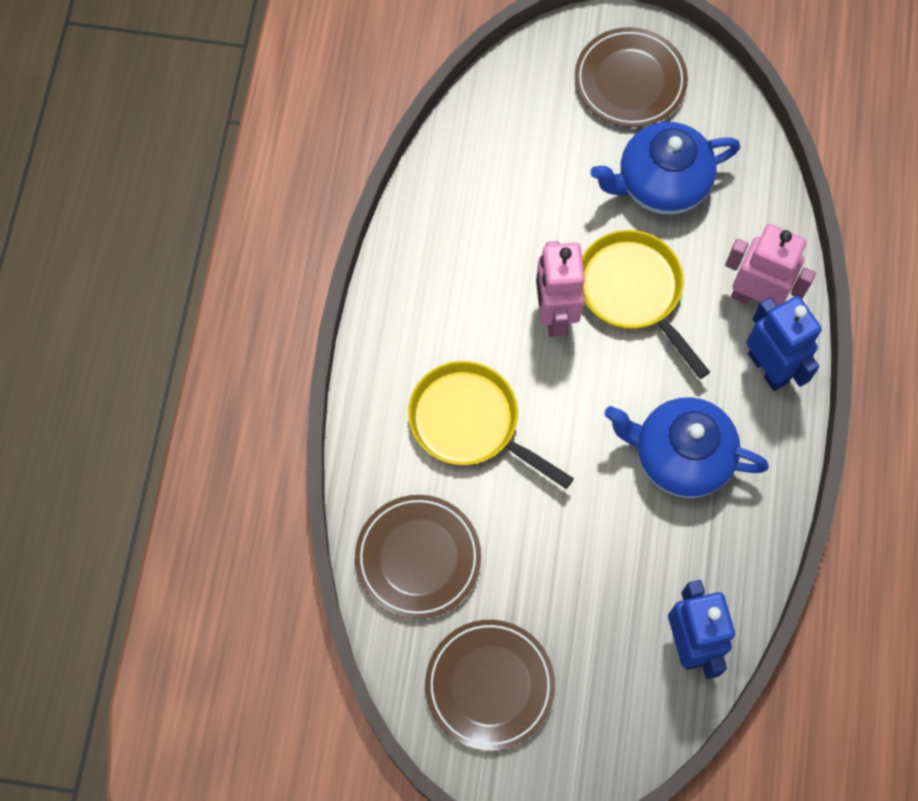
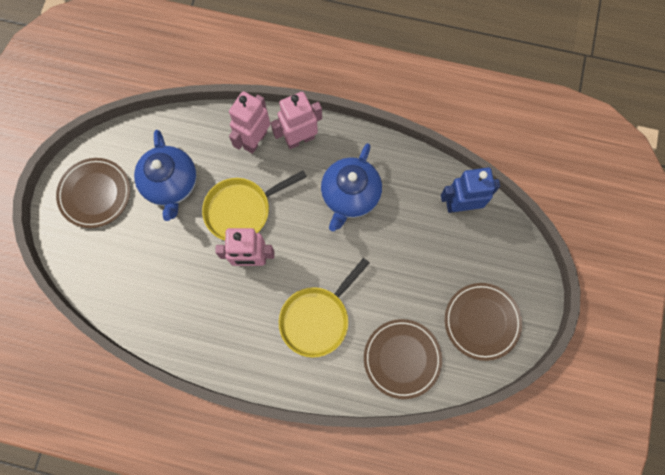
camera: 85 degrees left, 5 degrees up
(768, 368) = (300, 139): blue robot -> pink robot

